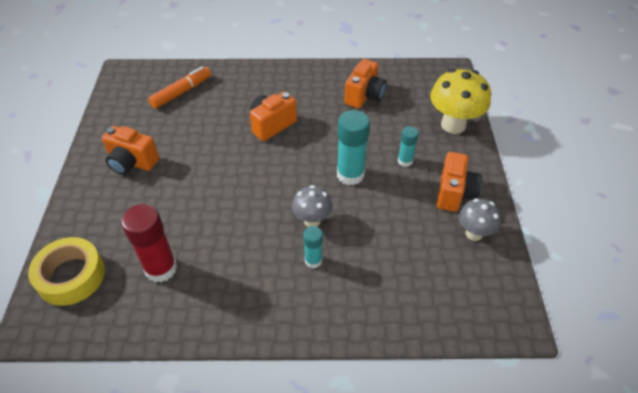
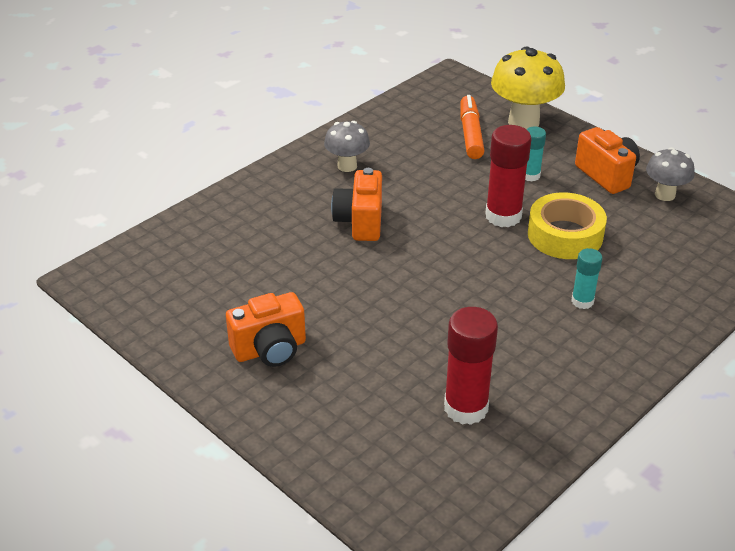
camera: 45 degrees left, 10 degrees down
(71, 276) = (390, 483): yellow tape -> yellow tape (565, 235)
(181, 92) = (205, 253): orange marker -> orange marker (470, 134)
(312, 220) = (531, 273): grey mushroom -> grey mushroom (347, 166)
(350, 175) = (503, 216): turquoise glue stick -> red glue stick
(364, 96) = (408, 143): orange camera -> none

